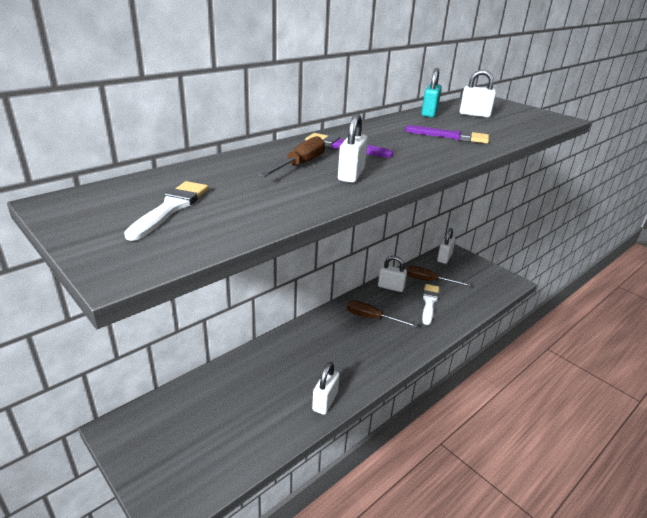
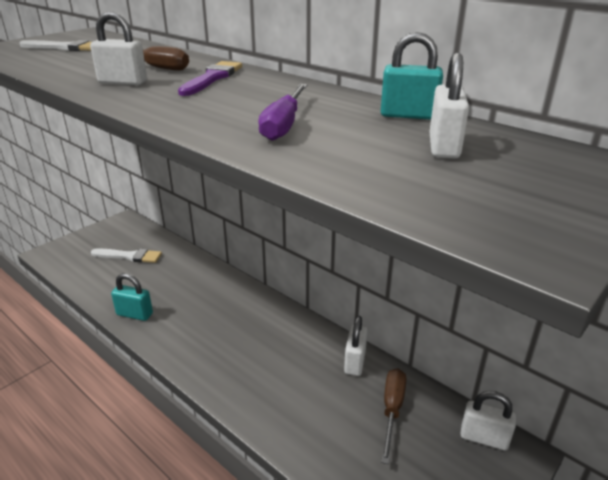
camera: 85 degrees right, 0 degrees up
(325, 401) = (134, 314): white padlock -> turquoise padlock
(372, 318) = (276, 344): brown screwdriver -> none
(429, 302) = (328, 407): white brush -> white brush (130, 256)
(451, 136) = (284, 125): purple brush -> purple screwdriver

